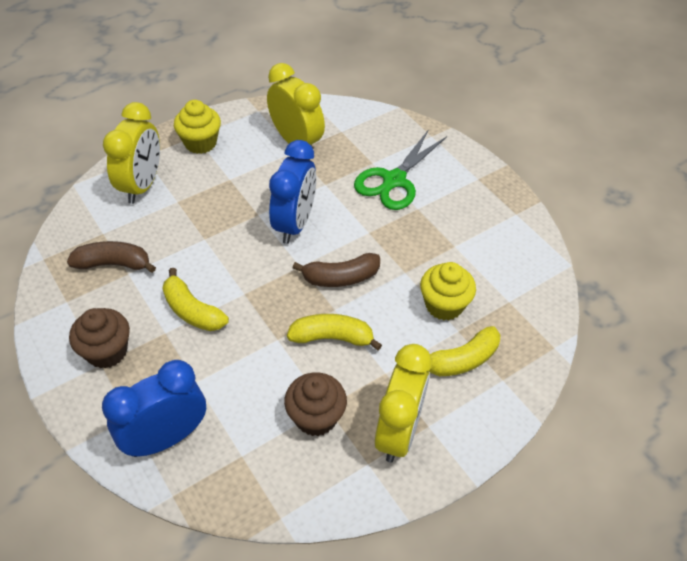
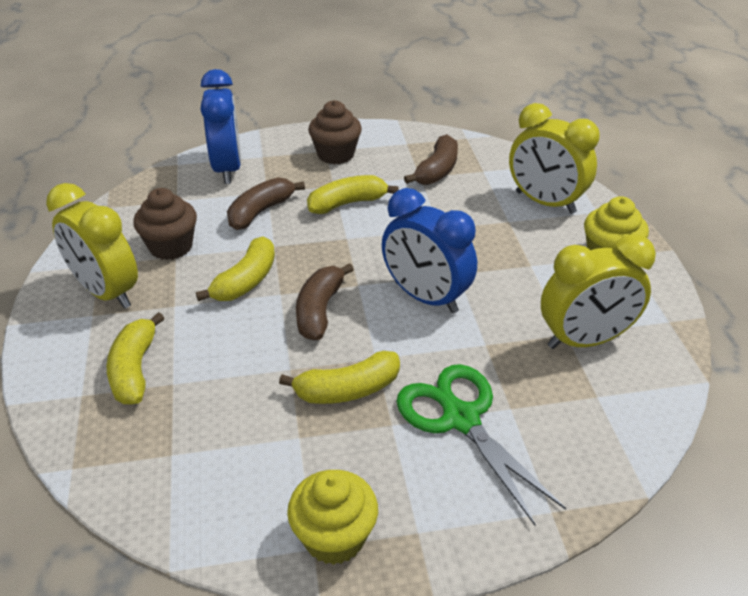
camera: 115 degrees right, 10 degrees down
(232, 371) = (260, 212): none -> brown banana
(404, 236) = (347, 389): none -> yellow banana
(444, 305) = (216, 385): yellow cupcake -> yellow cupcake (334, 537)

